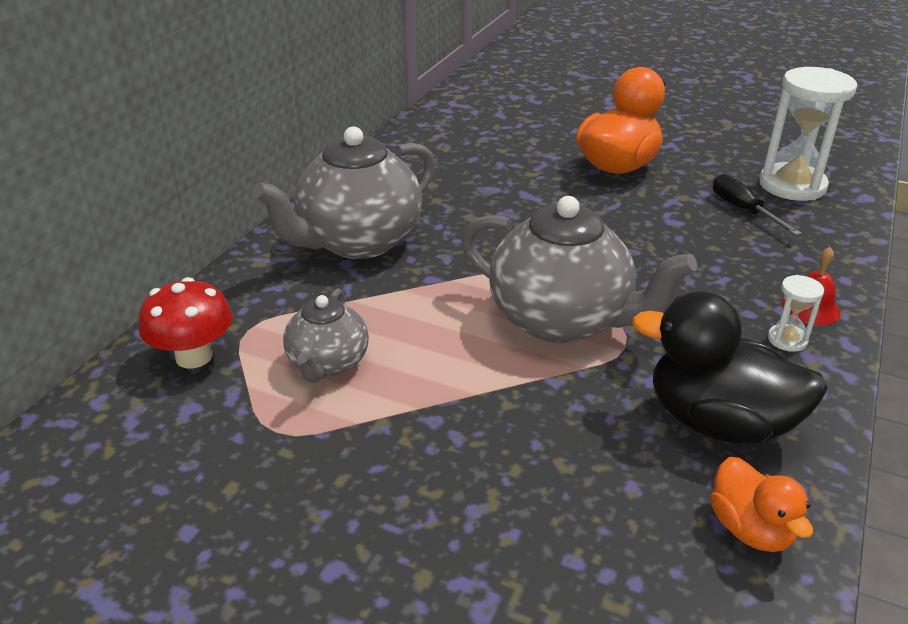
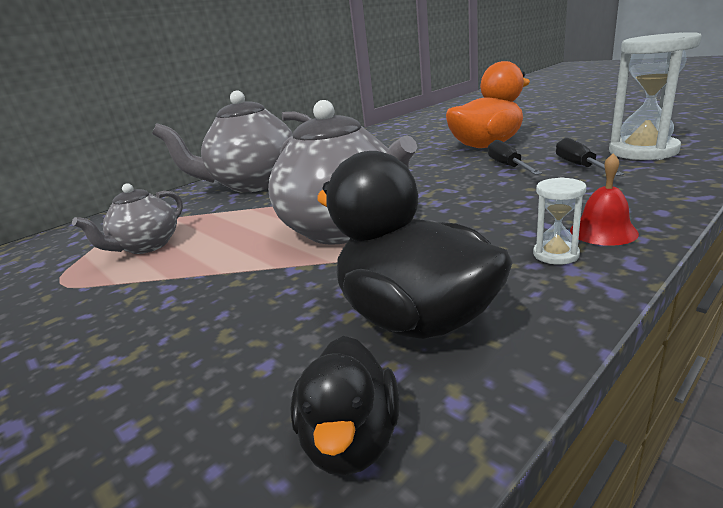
camera: 25 degrees right, 10 degrees down
(194, 356) = (80, 237): red mushroom -> none
(668, 209) = (508, 166): none -> black screwdriver
(750, 529) = (351, 439): orange duck -> black duck

